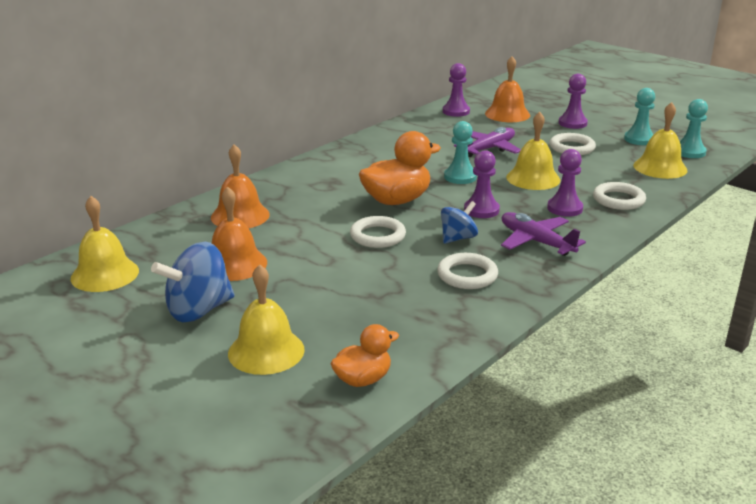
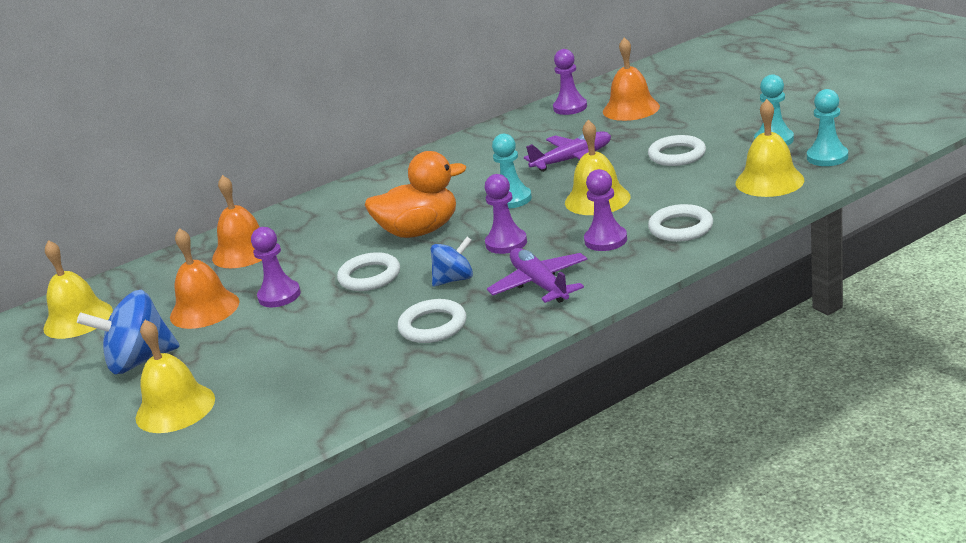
camera: 20 degrees right, 0 degrees up
(363, 379) = (246, 443): orange duck -> none
(572, 123) = (704, 119): purple pawn -> purple pawn (279, 296)

